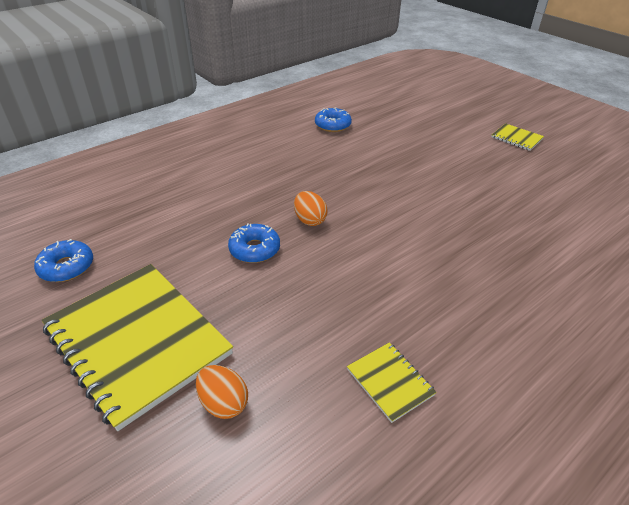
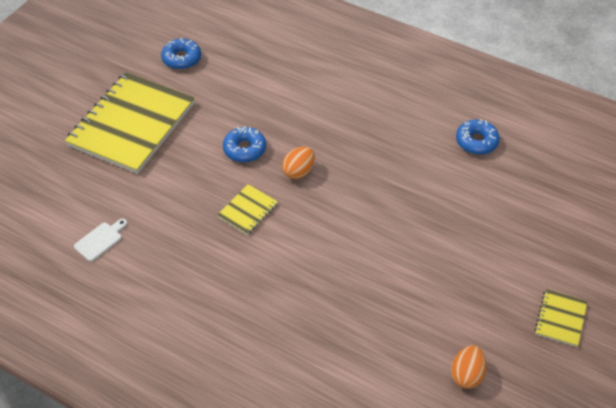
camera: 70 degrees right, 10 degrees up
(223, 403) = (100, 184): orange egg -> orange egg (466, 375)
(329, 425) = (100, 240): none -> white cutting board
(390, 382) = (143, 264): yellow notebook -> yellow notebook (247, 210)

